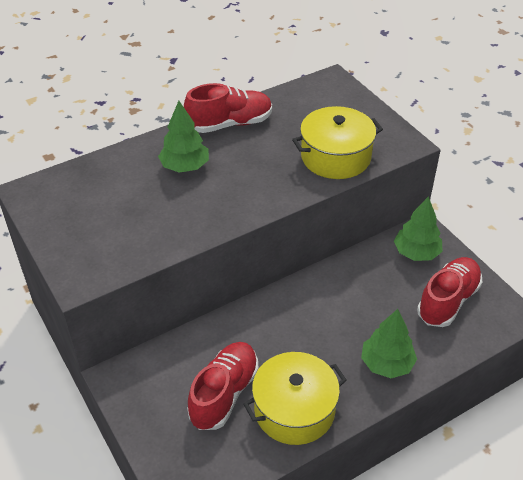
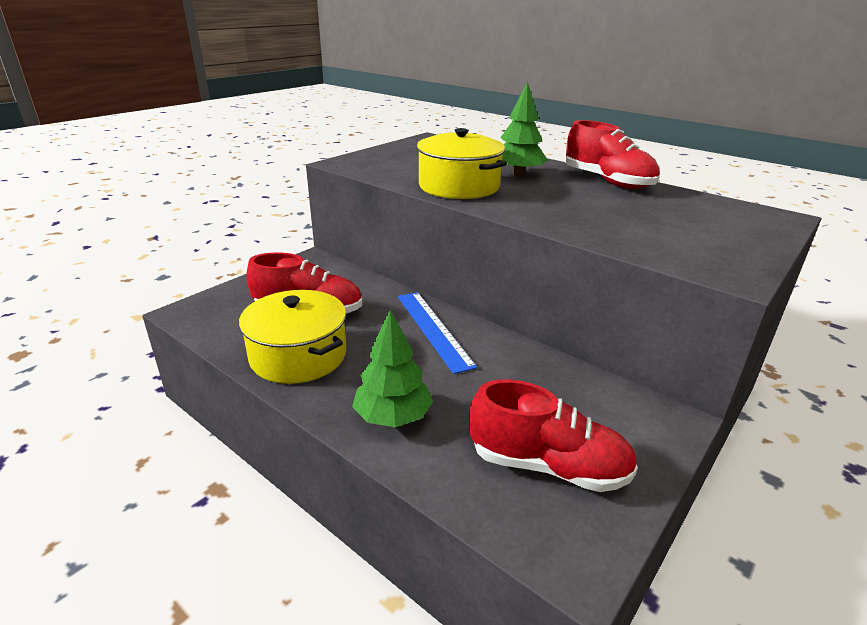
camera: 70 degrees right, 15 degrees down
(287, 313) = (433, 329): none -> blue ruler
(335, 157) = (631, 234): yellow pot -> yellow pot (459, 186)
(416, 253) = (620, 418): green tree -> none

